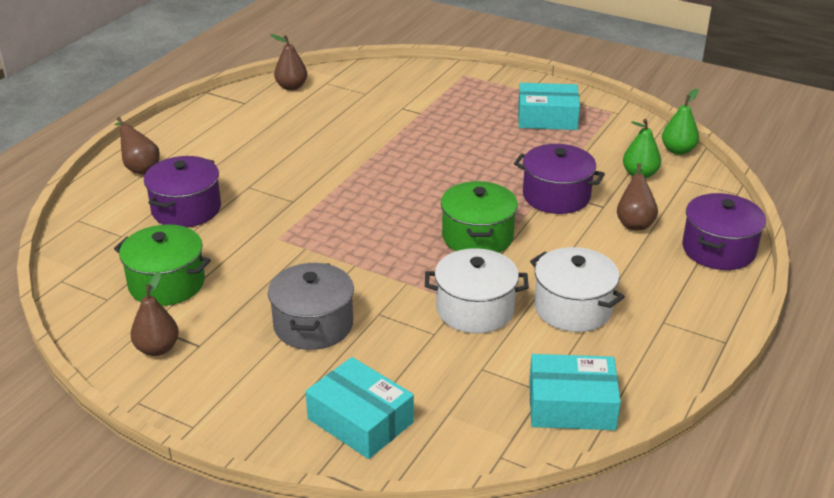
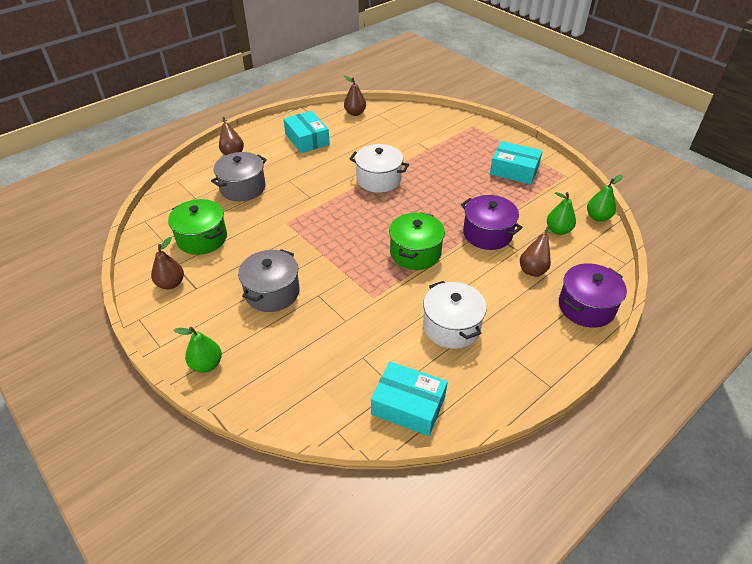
camera: 20 degrees right, 10 degrees up
(186, 209) = (243, 188): purple pot -> grey pot
(276, 430) = (206, 364): none -> green pear
(360, 420) = (262, 373): turquoise box -> turquoise box (307, 139)
(475, 309) = (383, 309): white pot -> white pot (379, 179)

